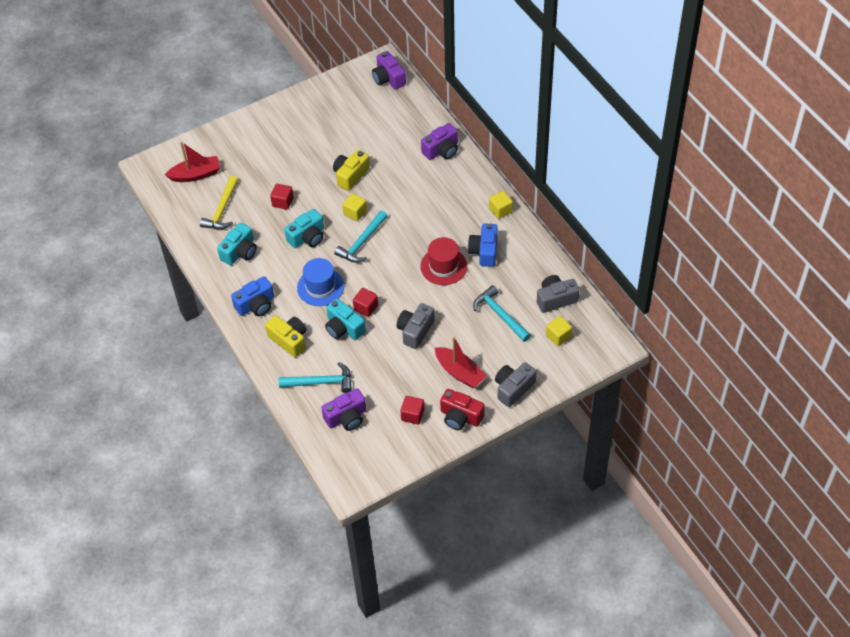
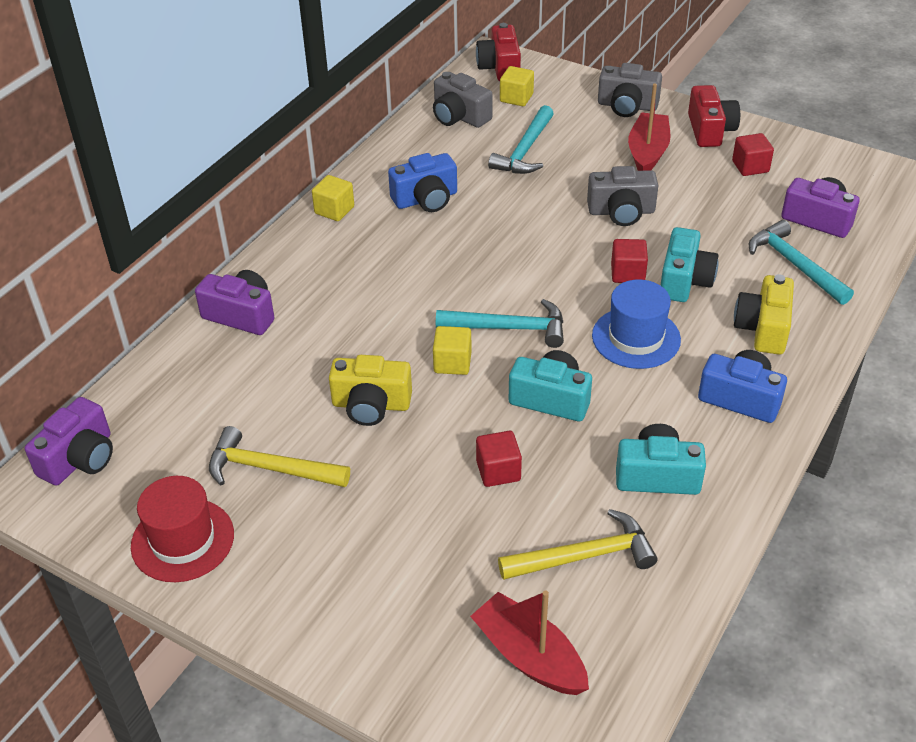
camera: 120 degrees left, 10 degrees down
(339, 132) = (270, 468): none -> yellow hammer
(443, 266) = (485, 227): red hat -> red hat (182, 540)
(599, 344) = (500, 67): none -> red camera

